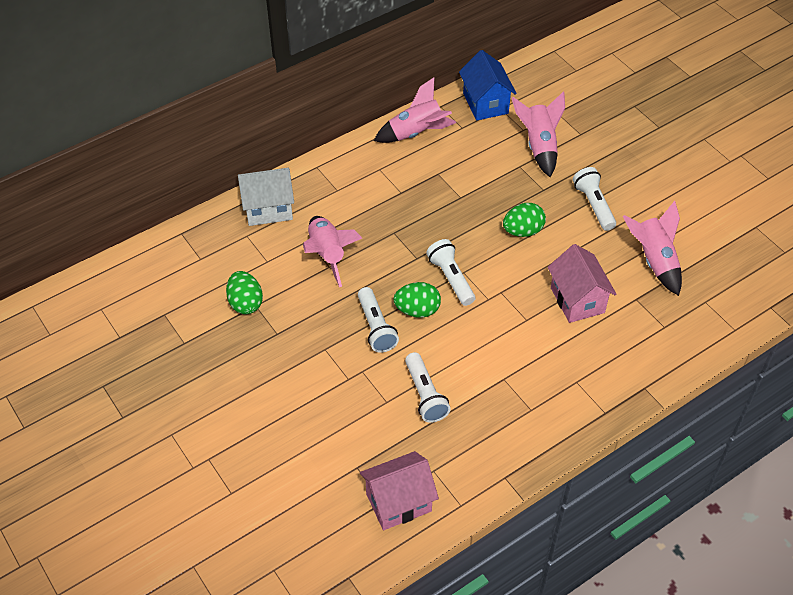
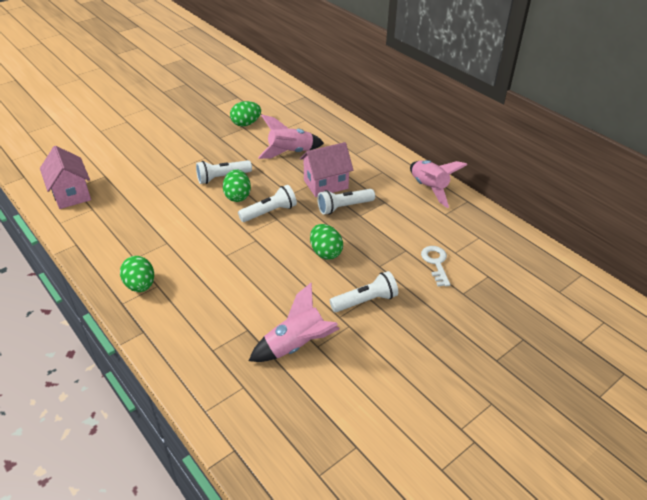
camera: 85 degrees right, 10 degrees down
(268, 209) = (331, 126): white house -> none
(425, 395) = (158, 203): white flashlight -> white flashlight (344, 207)
(485, 103) = (481, 227): blue house -> none
(539, 146) = (436, 263): pink rocket -> white key
(577, 300) = (246, 287): pink house -> pink house (326, 184)
(577, 398) = (140, 285): none -> green egg

